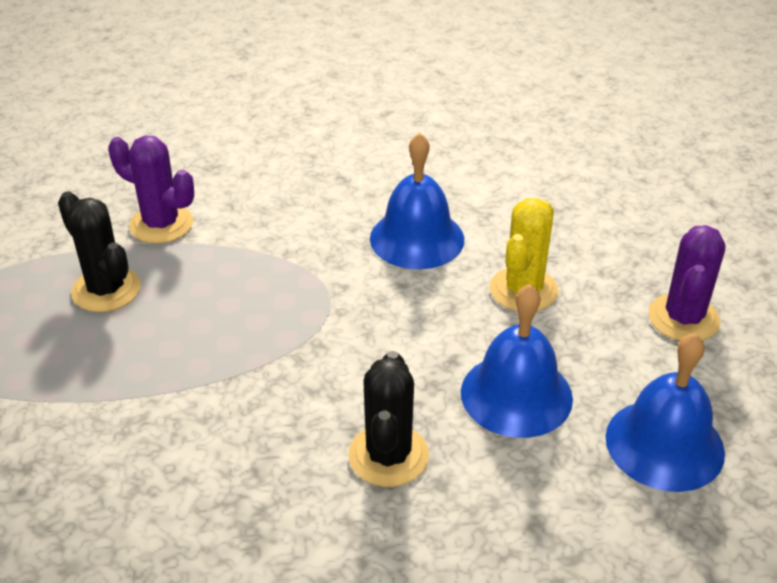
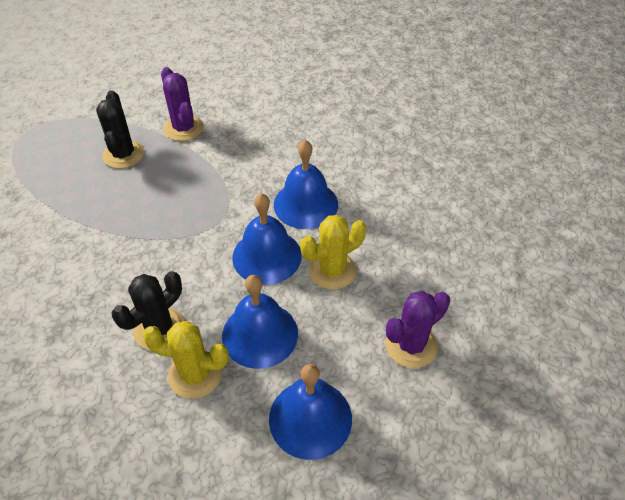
camera: 35 degrees right, 10 degrees up
(432, 312) = (267, 256): none -> blue bell
(489, 477) = (195, 374): none -> yellow cactus

